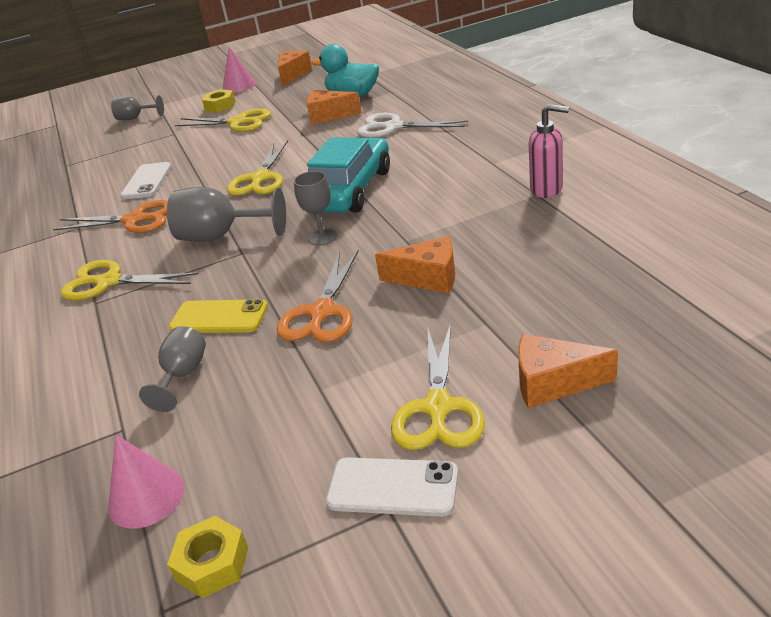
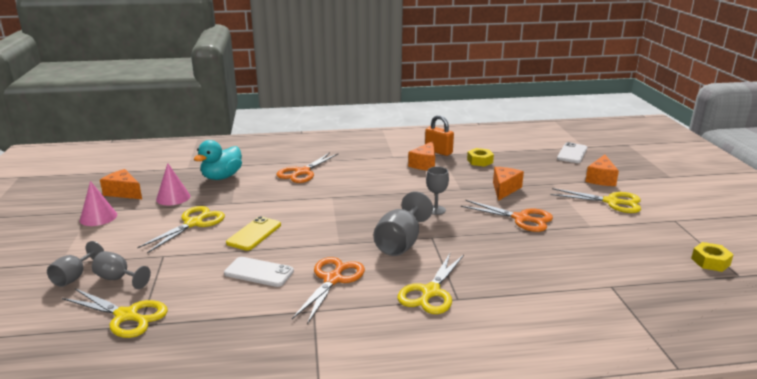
camera: 80 degrees left, 10 degrees down
(146, 497) = (667, 278): pink cone -> pink cone (173, 197)
(183, 375) = (565, 264): grey goblet -> grey goblet (118, 279)
(219, 317) = (508, 249): yellow phone -> yellow phone (254, 234)
(220, 106) = (135, 229): yellow nut -> yellow nut (480, 161)
(260, 179) = (323, 222): yellow scissors -> yellow scissors (127, 316)
(328, 116) = (245, 189): orange cheese -> orange cheese (424, 164)
(350, 190) = (381, 195): turquoise car -> none
(392, 487) = (662, 218): white phone -> white phone (572, 153)
(393, 127) = (302, 172): white scissors -> orange scissors
(547, 189) = (438, 151): pink soap dispenser -> orange padlock

